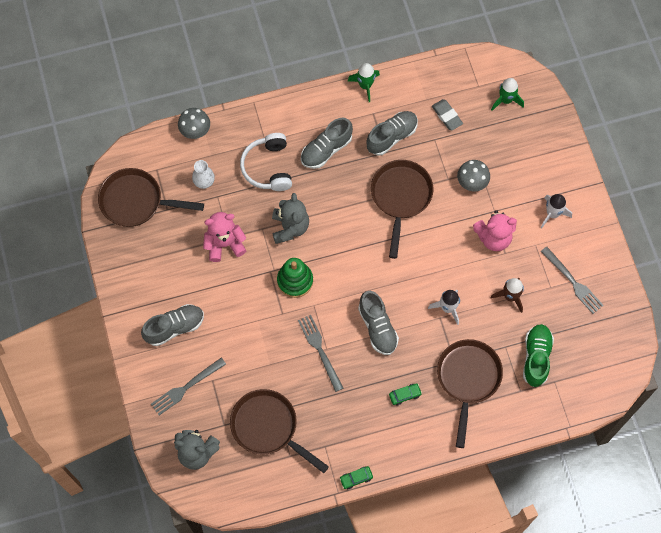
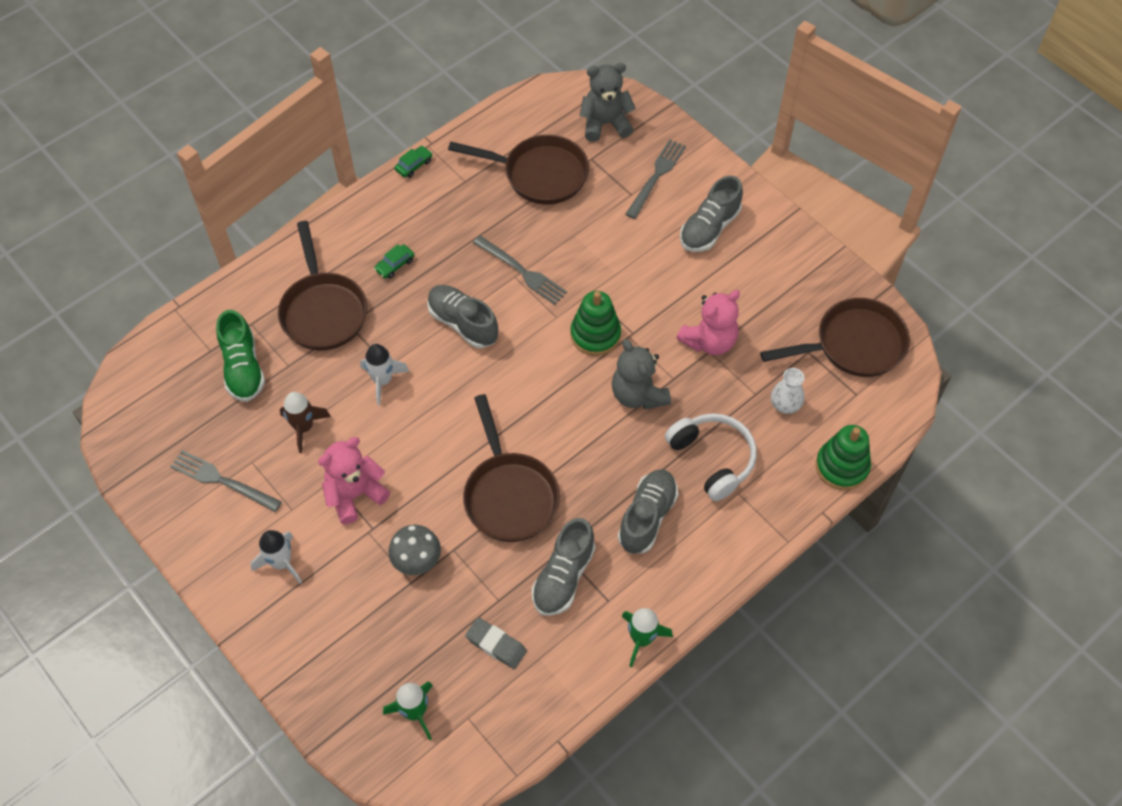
camera: 155 degrees right, 10 degrees down
(195, 130) = (842, 466): grey mushroom -> green stacking toy

